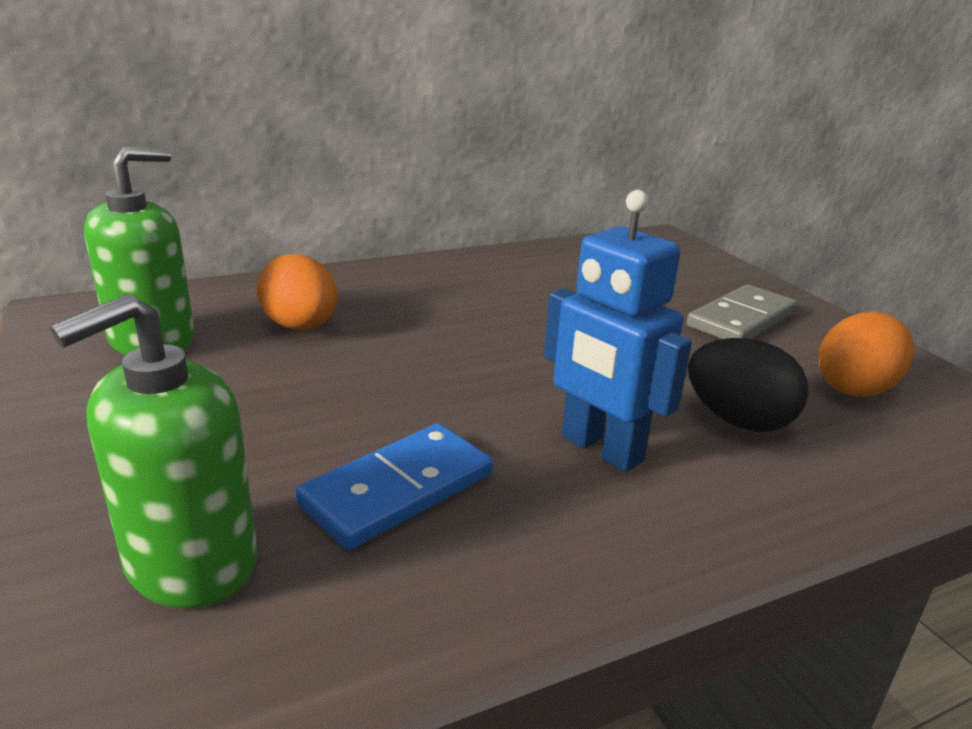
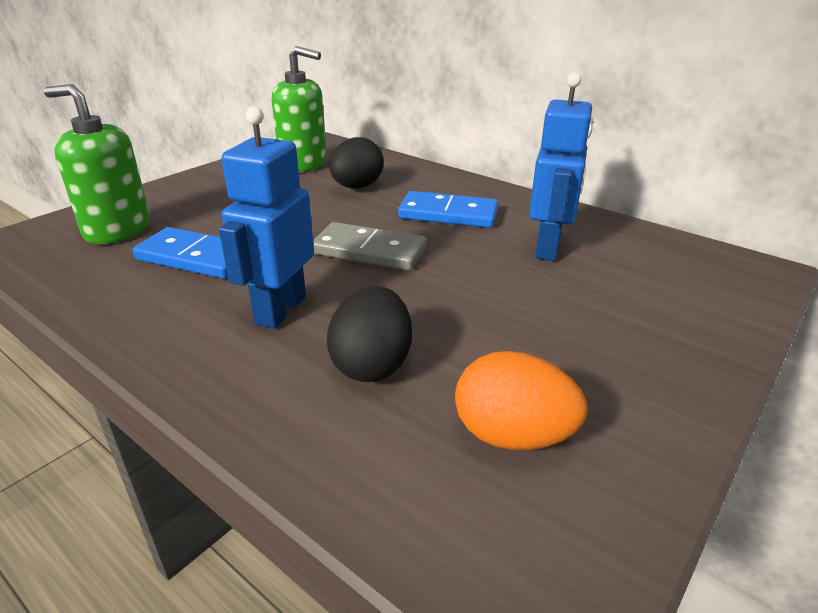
camera: 65 degrees right, 5 degrees up
(301, 327) = (357, 187): orange egg -> black egg
(448, 302) = (448, 214): none -> blue domino
(569, 285) = (548, 248): none -> blue robot
(741, 320) = (597, 344): grey domino -> grey domino (369, 251)

